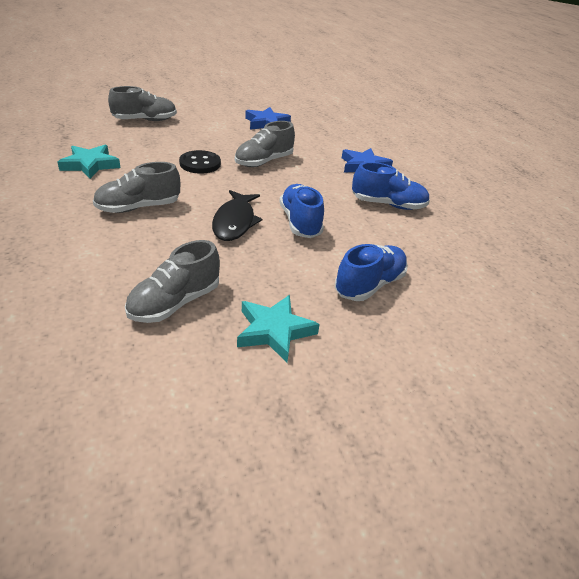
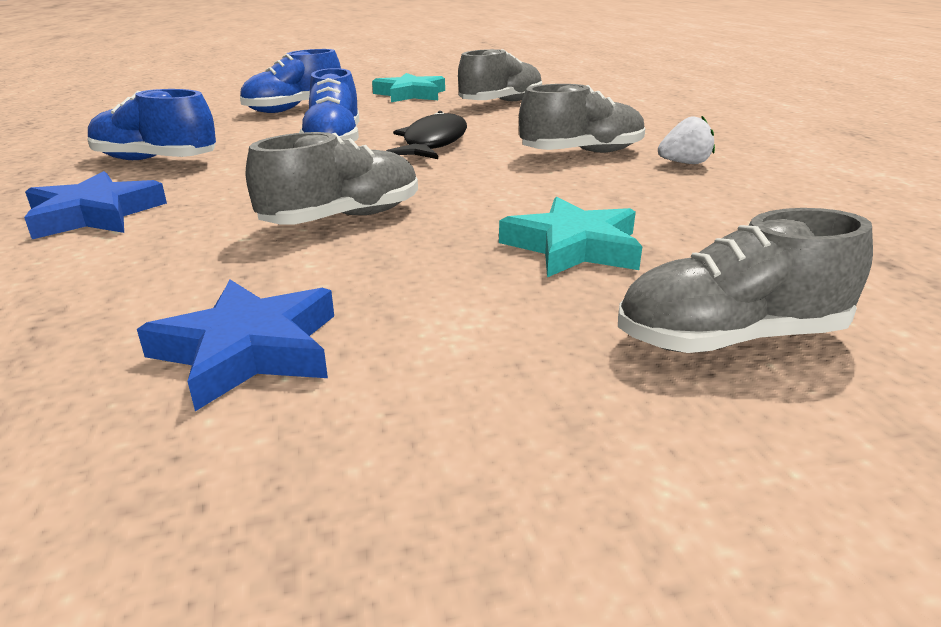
camera: 170 degrees left, 10 degrees down
(81, 195) = (684, 163): none -> white strawberry
(90, 165) = (729, 202): turquoise star -> turquoise star (573, 247)
(200, 164) = (496, 210): black button -> none

